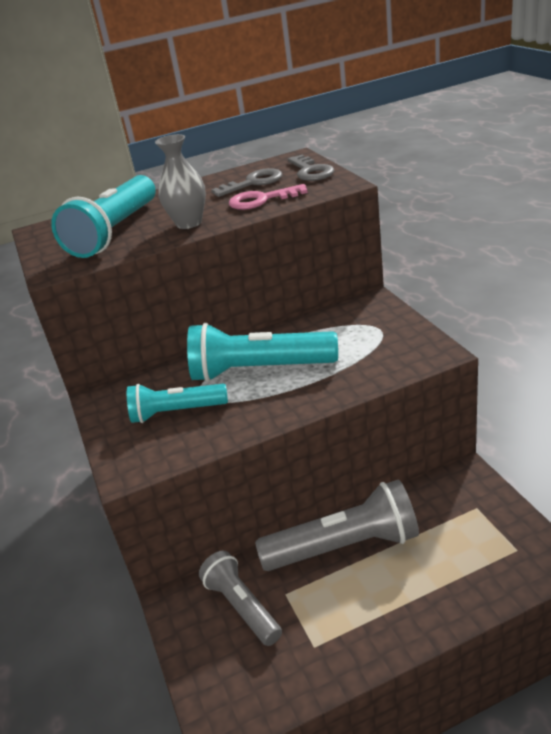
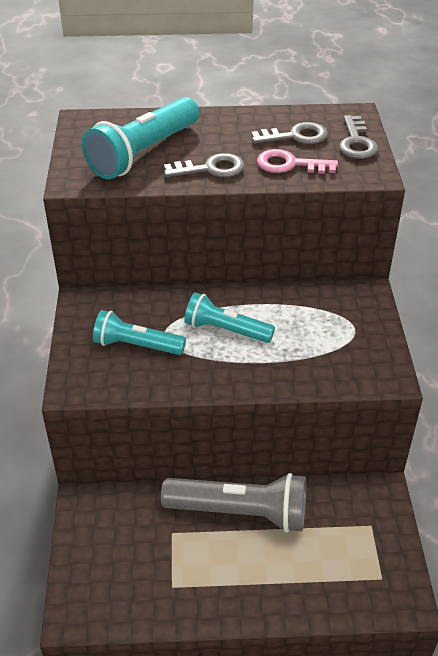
camera: 15 degrees right, 10 degrees up
(189, 223) = (211, 169): grey vase -> grey key
(242, 607) = (133, 529): grey flashlight -> none
(259, 370) = (226, 330): turquoise flashlight -> turquoise flashlight, size x0.63

